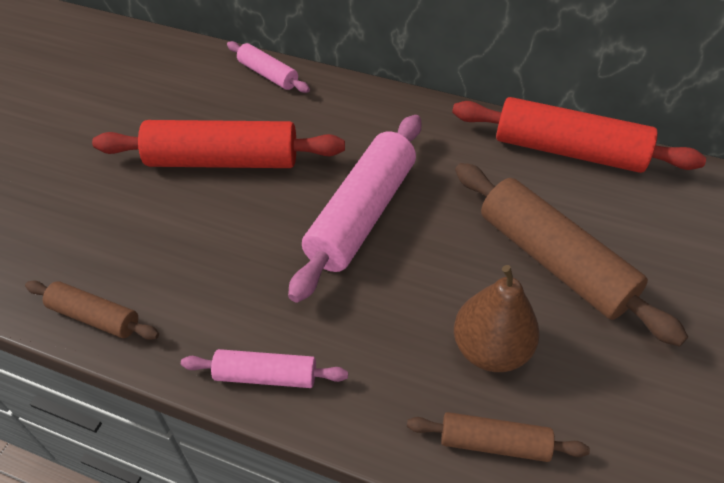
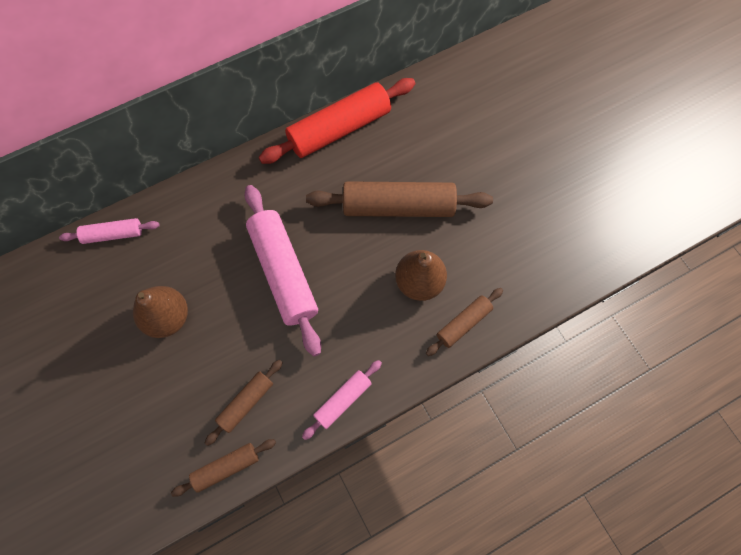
camera: 50 degrees left, 20 degrees up
(185, 283) = (246, 402): none -> brown rolling pin
(223, 161) = (168, 317): red rolling pin -> brown pear

